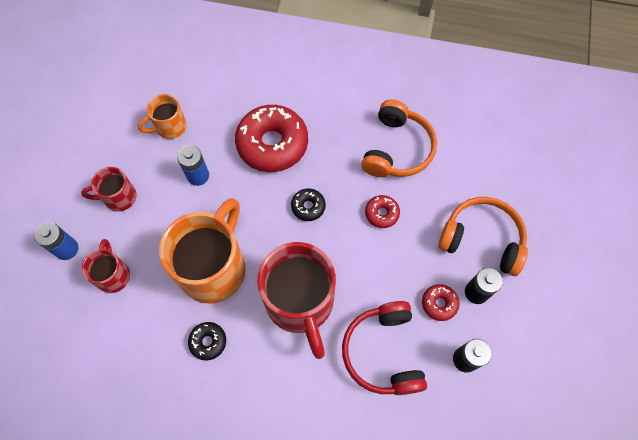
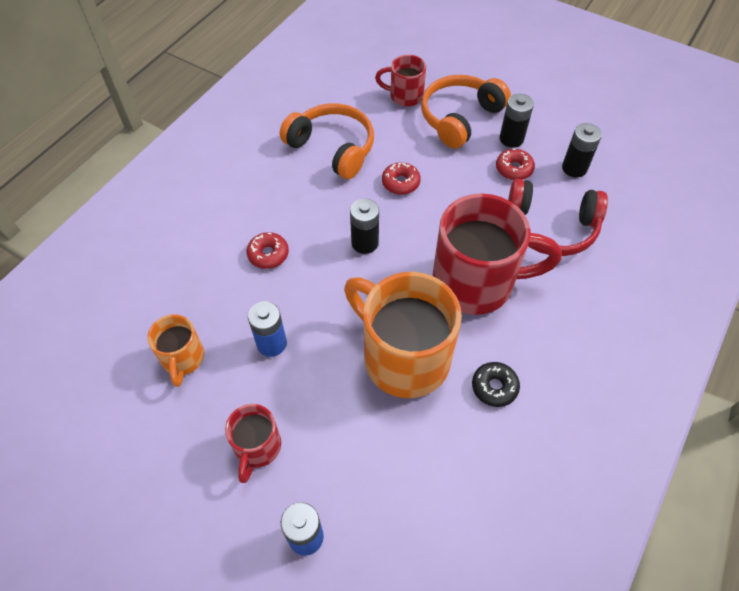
camera: 70 degrees left, 10 degrees down
(113, 275) = (369, 480): red mug -> red mug (405, 96)
(272, 144) = (268, 254): red donut -> red donut, size x0.46
(308, 207) = (365, 243): black donut -> black battery

